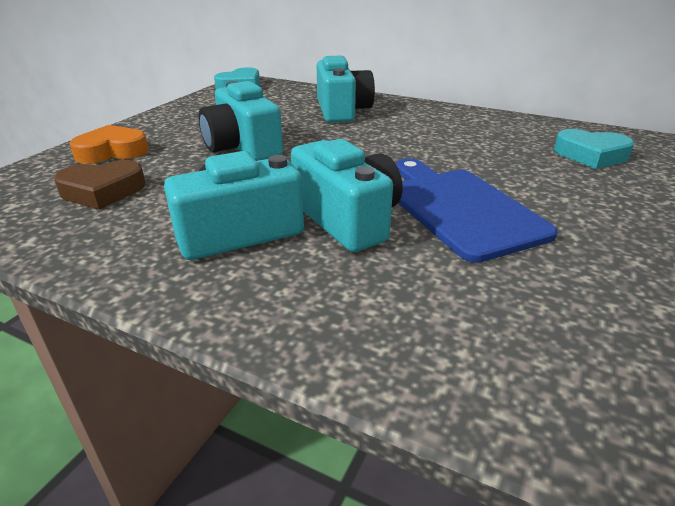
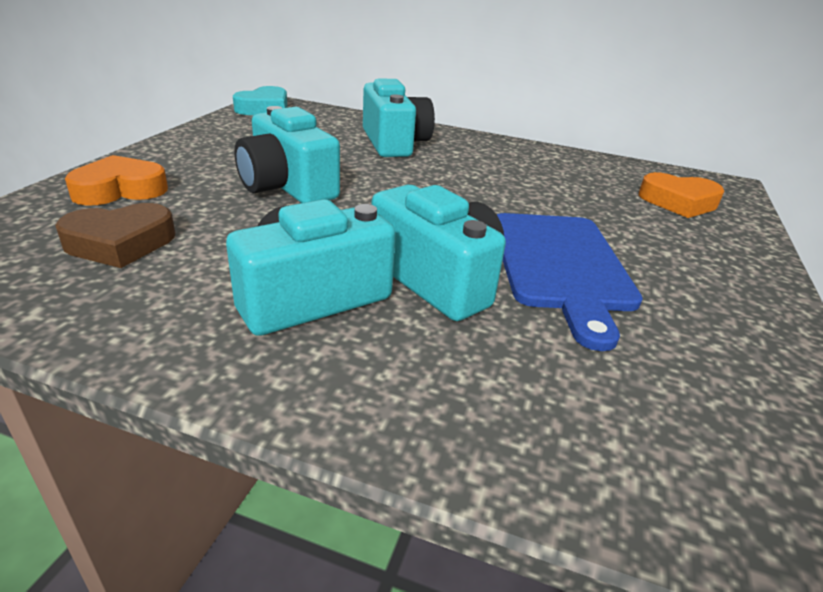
camera: 10 degrees left, 0 degrees up
(460, 209) = (561, 265): blue cutting board -> blue cutting board turned 150 degrees counterclockwise
(591, 155) = (678, 202): turquoise heart -> orange heart

